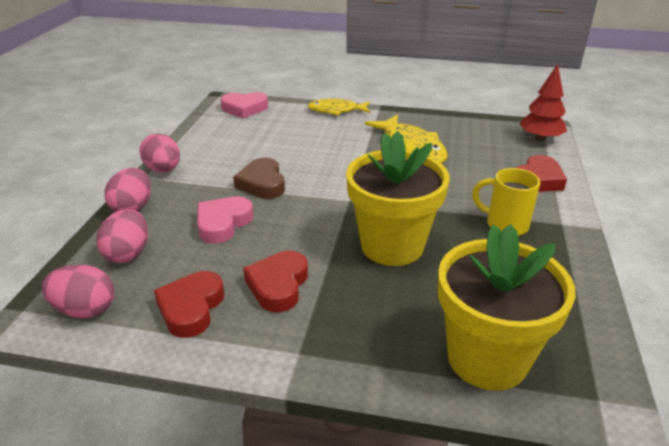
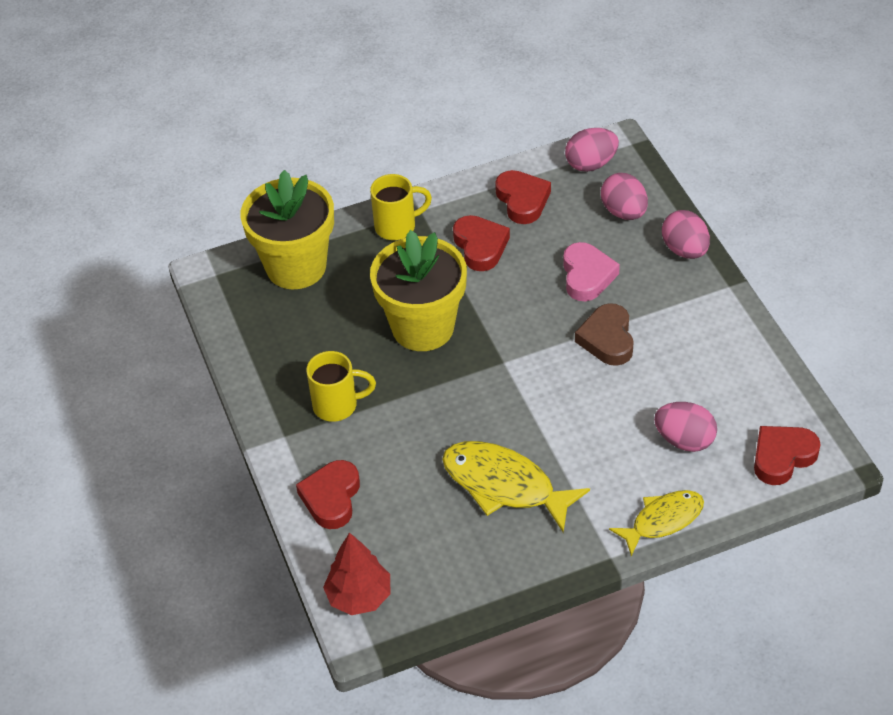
camera: 150 degrees right, 15 degrees up
(163, 170) = (725, 305): pink egg -> pink egg (684, 440)
(244, 108) = (782, 457): pink heart -> red heart
(262, 183) = (607, 339): brown heart -> brown heart turned 135 degrees counterclockwise
(340, 347) = (397, 226): none -> yellow mug

